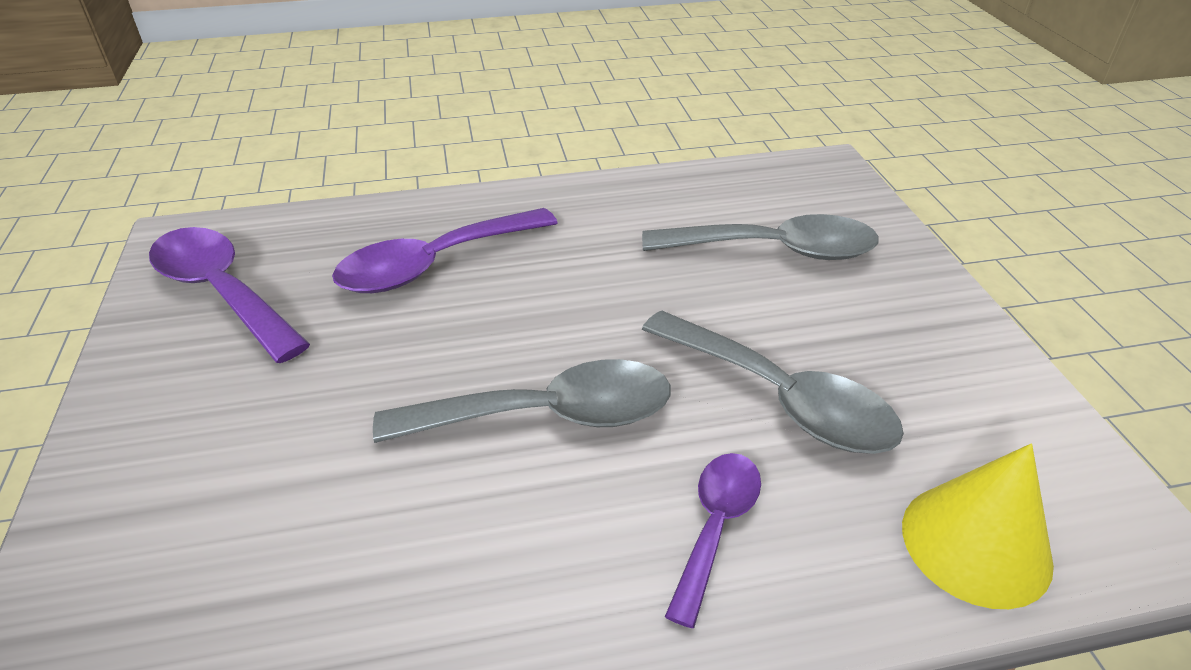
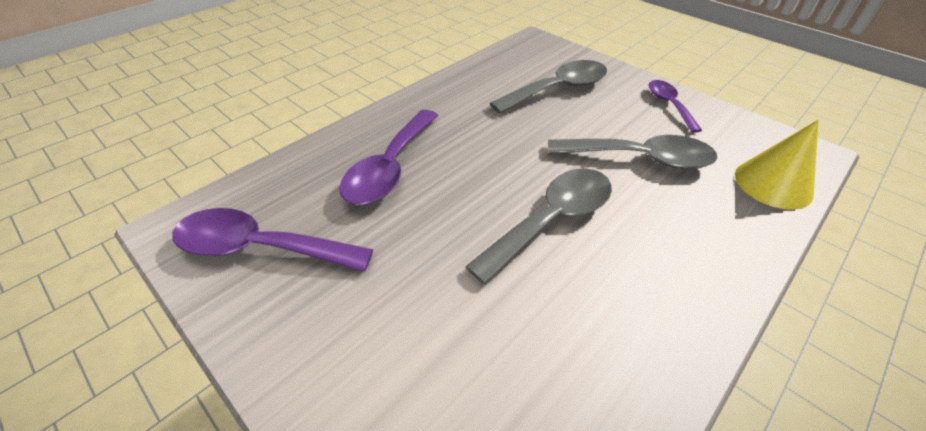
camera: 35 degrees left, 5 degrees up
(716, 526) = (683, 231): purple spoon -> purple spoon (669, 104)

